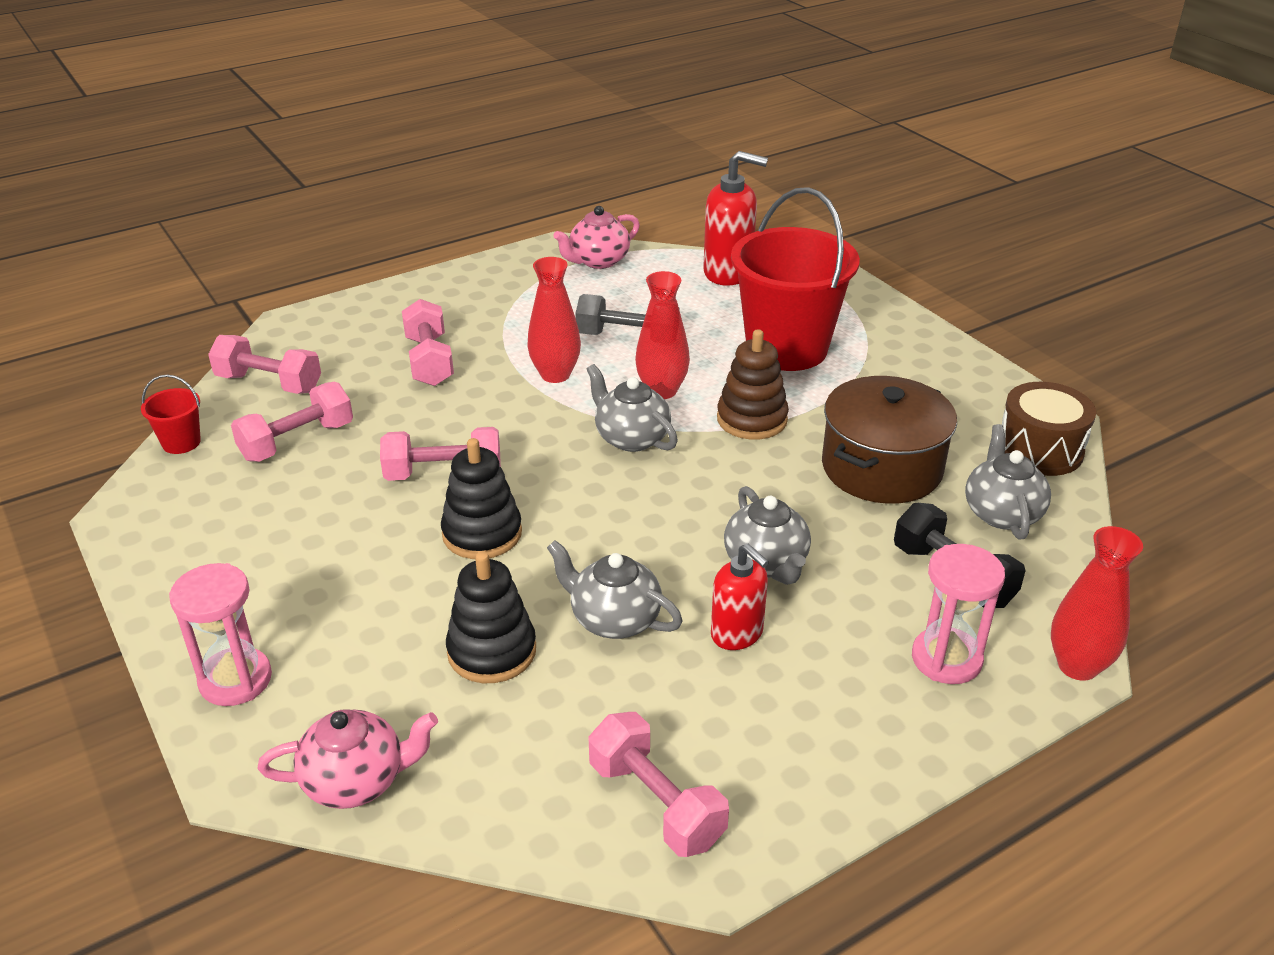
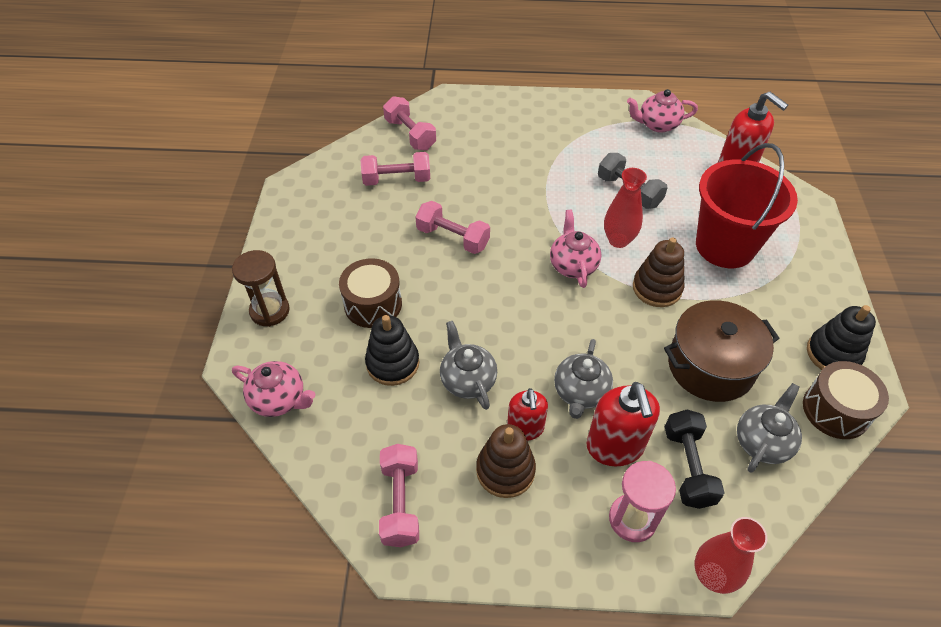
camera: 35 degrees right, 15 degrees up
(181, 442) = (343, 154): red bucket -> none
(235, 680) = (270, 311): pink hourglass -> brown hourglass
(397, 597) = (373, 304): none -> brown drum
(429, 361) = (502, 157): pink dumbbell -> none
(482, 533) = (443, 287): black stacking toy -> black stacking toy (833, 354)
(555, 374) = (565, 199): red vase -> none
(631, 438) = (573, 265): grey teapot -> pink teapot
(756, 691) = (505, 470): none -> brown stacking toy
(858, 597) = (615, 447): none -> red soap dispenser

